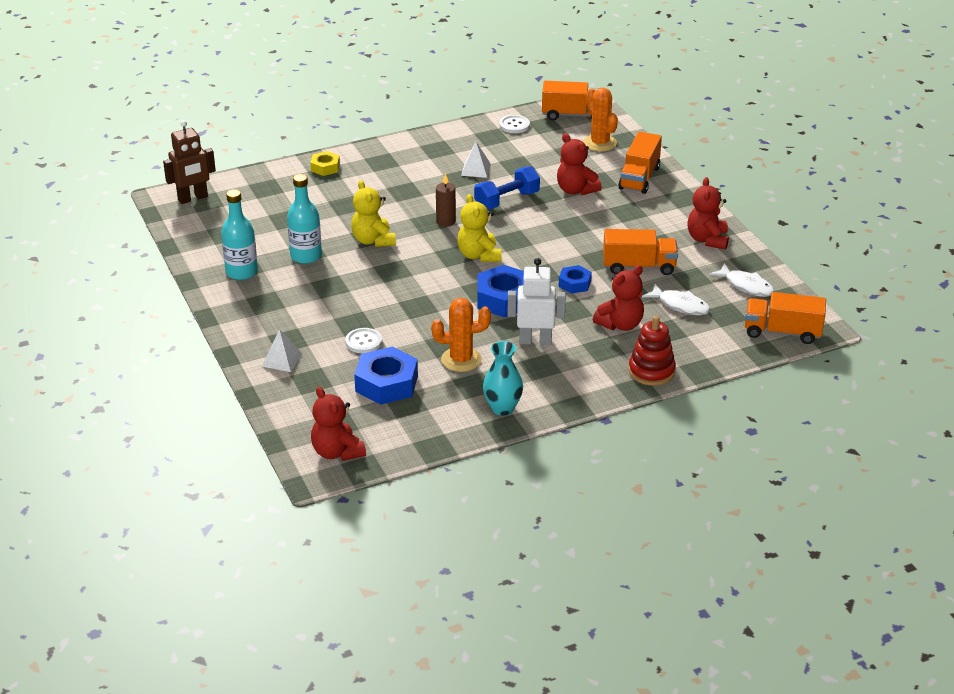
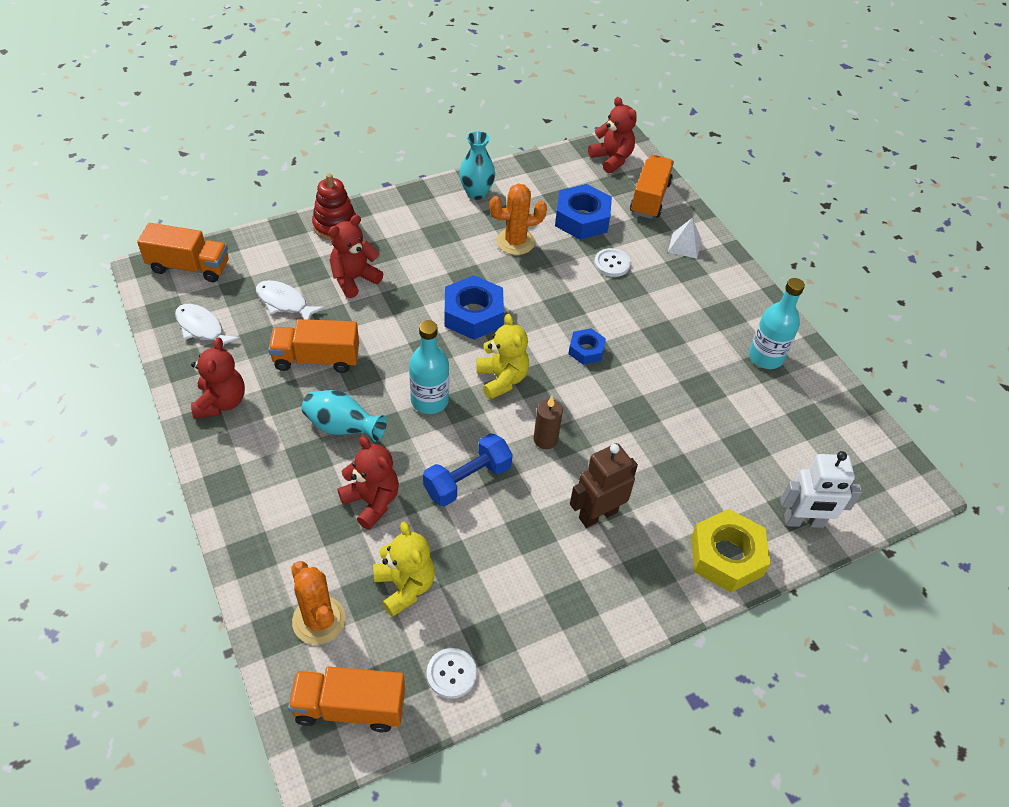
camera: 175 degrees right, 15 degrees up
(193, 198) = (879, 487): brown robot -> brown robot (597, 514)
(306, 256) = (702, 381): turquoise bottle -> turquoise bottle (429, 400)
(325, 167) = (726, 556): yellow nut -> yellow nut, size x1.78
(373, 240) = (629, 405): yellow teddy bear -> yellow teddy bear (405, 586)
(476, 169) = (511, 550): white pyramid -> none
(535, 341) = (443, 261): white robot -> white robot (803, 521)
(574, 284) = (394, 334): blue nut -> blue nut (586, 350)
(606, 226) = (342, 428): none -> turquoise vase
(639, 178) = (277, 529): orange truck -> orange truck (650, 198)

